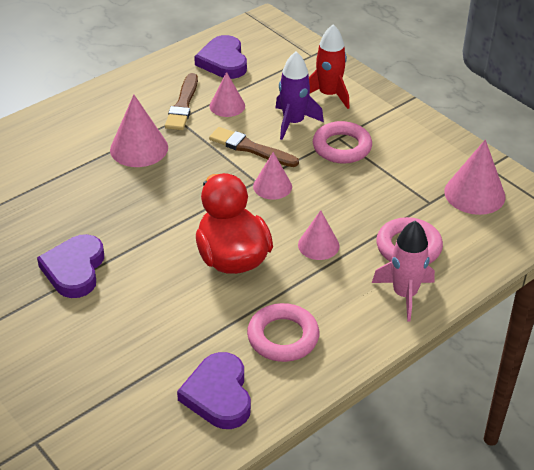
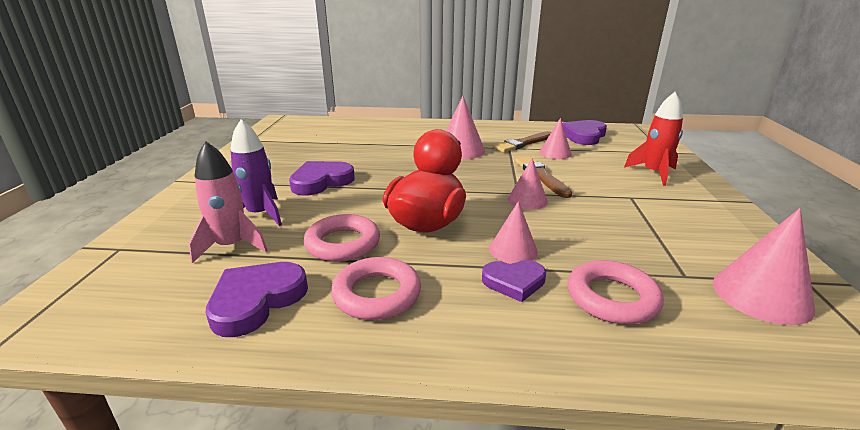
camera: 45 degrees right, 15 degrees down
(293, 122) = (599, 176): purple rocket -> purple rocket (260, 214)
(342, 147) = (627, 203): pink ring -> pink ring (343, 243)
(348, 272) = (514, 282): none -> purple heart
(404, 294) = (553, 335): pink rocket -> pink rocket (231, 246)

